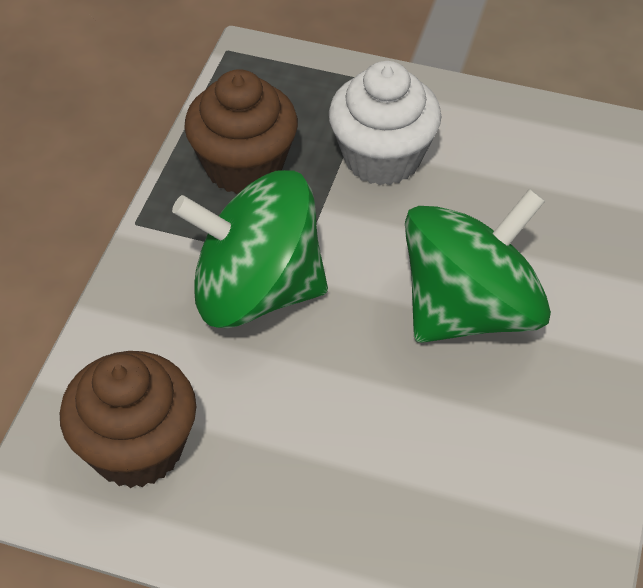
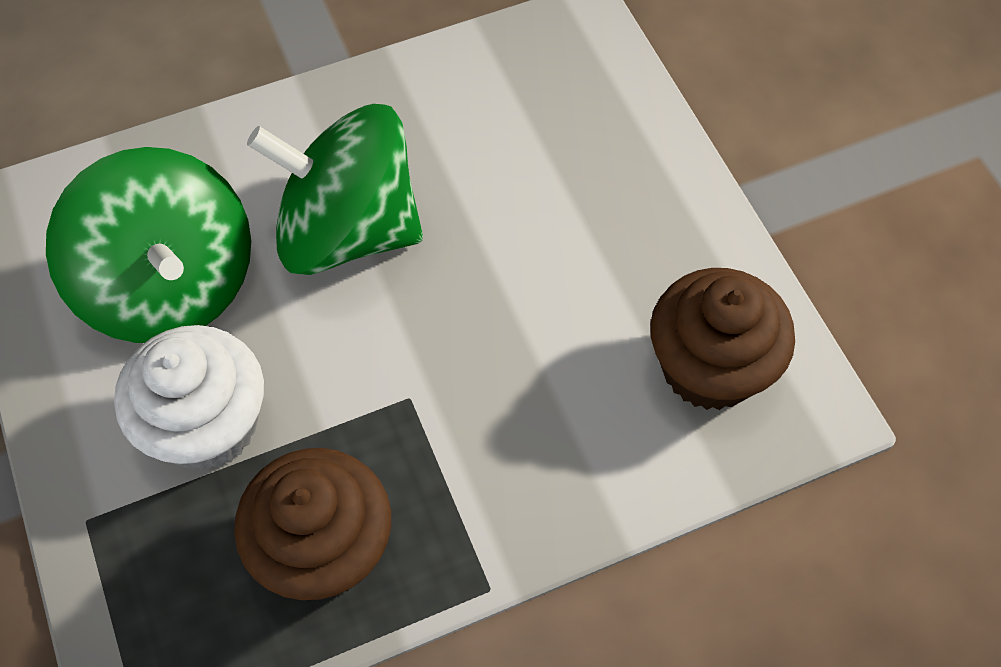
camera: 130 degrees left, 10 degrees up
(256, 291) = (474, 406): green spinning top -> green spinning top (171, 285)

